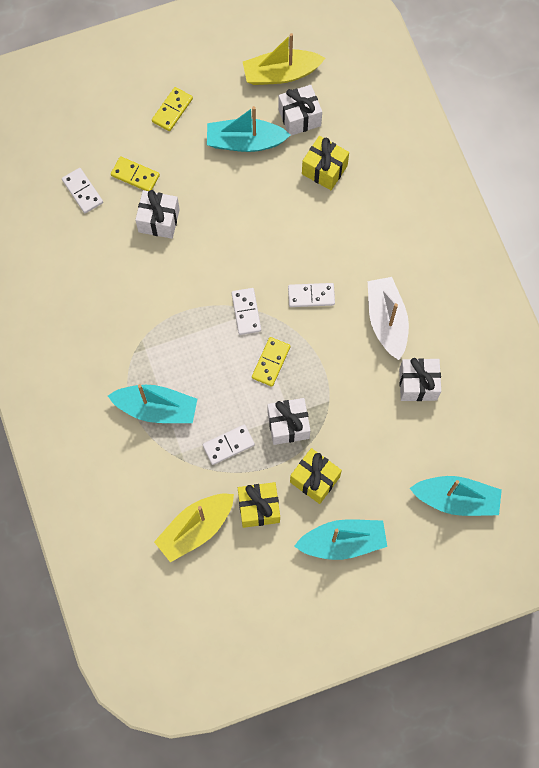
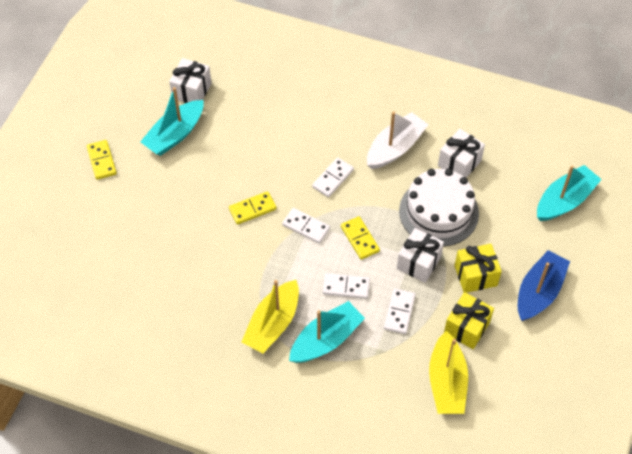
camera: 50 degrees left, 15 degrees down
(82, 191) = (102, 264): white domino -> white domino (346, 287)
(135, 175) = (127, 220): yellow domino -> yellow domino (252, 209)
(159, 220) = (178, 231): white gift -> none
(281, 74) = (147, 78): yellow boat -> yellow boat (273, 324)
(324, 170) = (246, 104): yellow gift -> none
(342, 542) = (539, 292): turquoise boat -> blue boat
(352, 404) = (438, 212): none -> white cake
(386, 321) = (395, 148): white boat -> white boat turned 105 degrees clockwise

